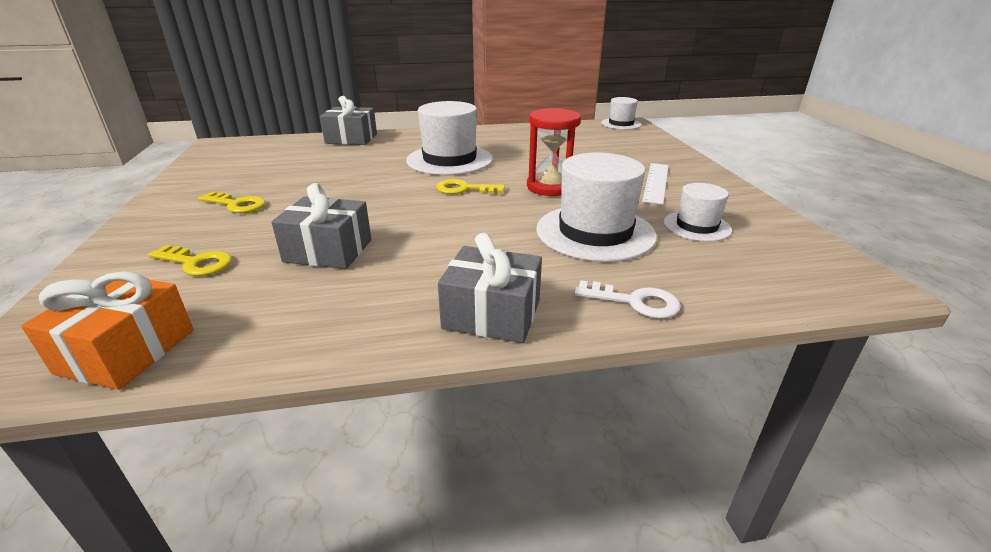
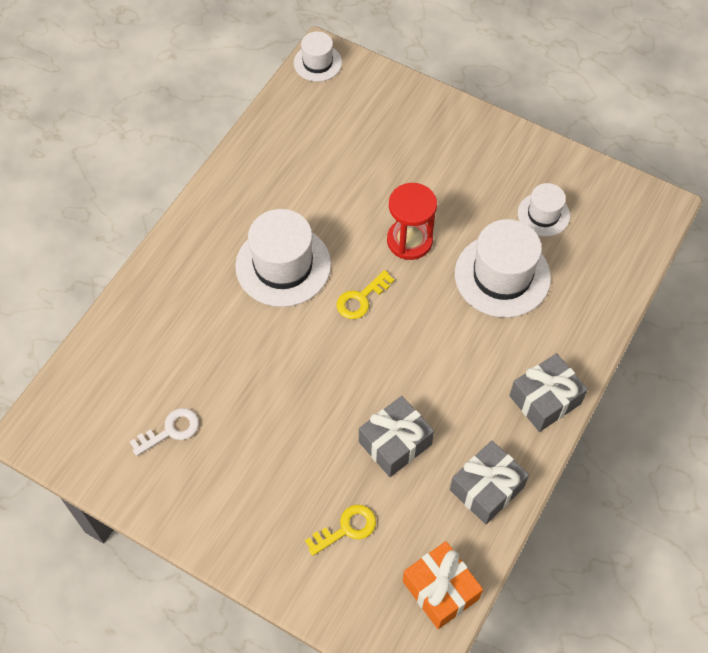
camera: 50 degrees left, 30 degrees up
(237, 205) = (249, 470): yellow key -> none
(351, 139) = (137, 307): grey gift -> grey gift (486, 488)
(635, 302) = (589, 325): white key -> white key (171, 430)
(656, 182) = (464, 169): white ruler -> none

